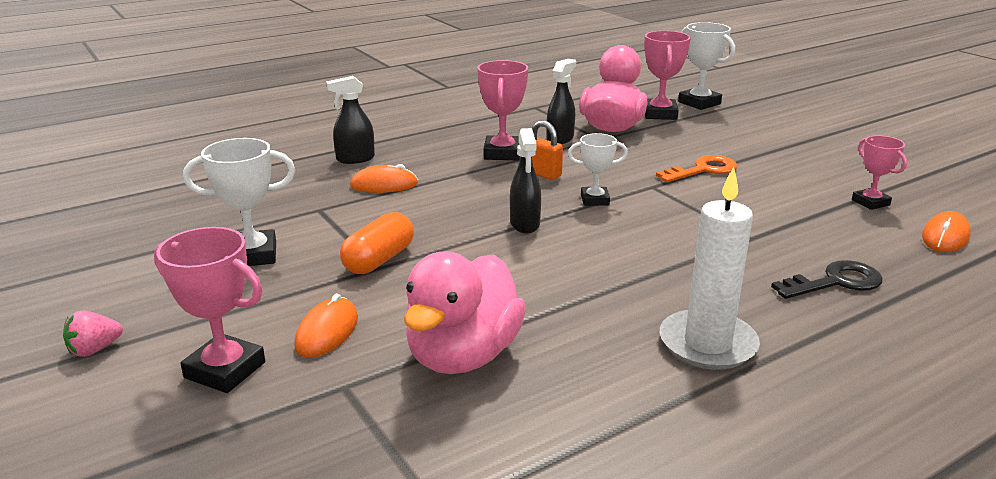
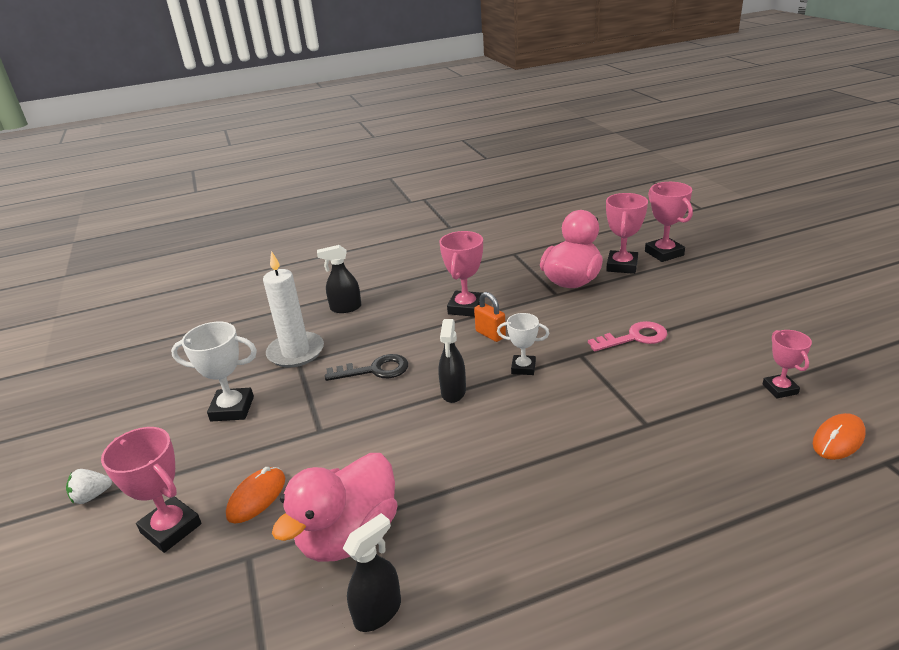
camera: 15 degrees right, 5 degrees up
(94, 350) = (92, 496): pink strawberry -> white strawberry
(379, 260) = (323, 423): orange capsule -> none
(384, 185) = (357, 339): orange mouse -> none
(560, 139) = (521, 293): black spray bottle -> black spray bottle (378, 611)
(699, 103) = (664, 253): white trophy -> pink trophy
(703, 170) = (634, 338): orange key -> pink key
(707, 344) = (555, 548): white candle -> white candle (296, 352)
(835, 282) = (703, 487): black key -> black key (374, 370)

